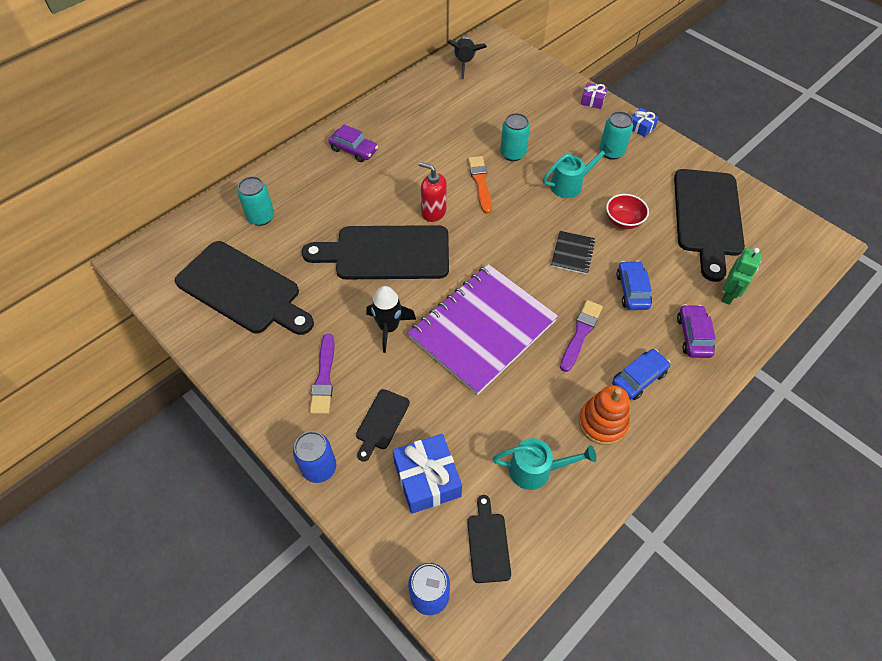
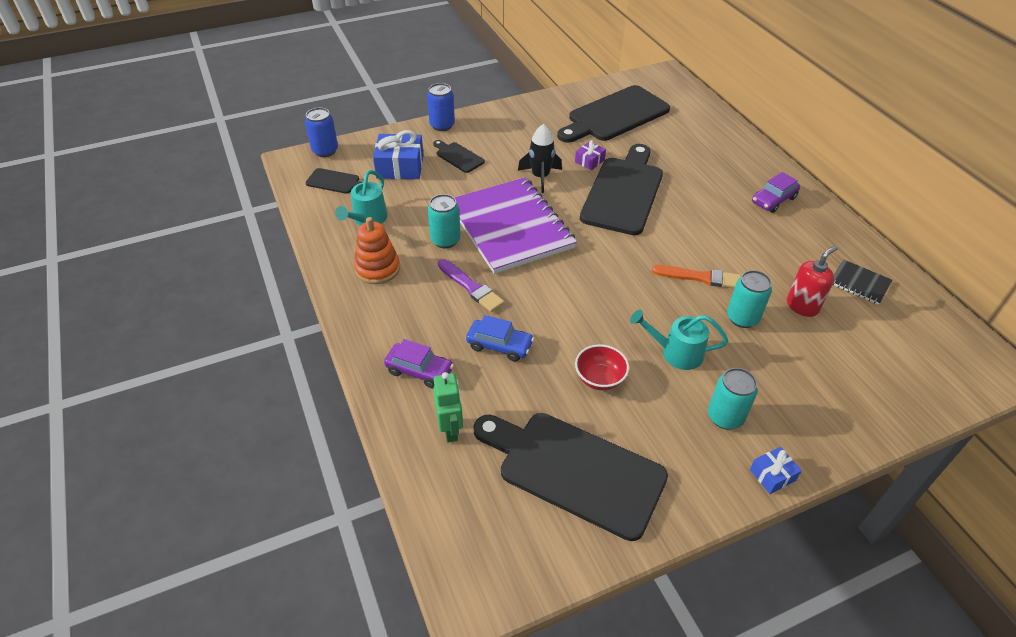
camera: 110 degrees right, 10 degrees down
(261, 217) = (693, 134): turquoise can -> turquoise can (445, 240)
(324, 377) = (512, 139): purple brush -> none
(433, 212) = (666, 233): red soap dispenser -> red soap dispenser (802, 306)
(464, 63) = (937, 326): black rocket -> none
(571, 184) = (675, 353): turquoise watering can -> turquoise watering can turned 105 degrees clockwise
(572, 253) = (570, 316): black notebook -> black notebook (859, 283)
(592, 100) = (842, 440): purple gift -> purple gift (589, 161)
(638, 378) = (401, 309): blue car -> none
(728, 295) = (450, 429): green robot -> green robot turned 150 degrees counterclockwise

